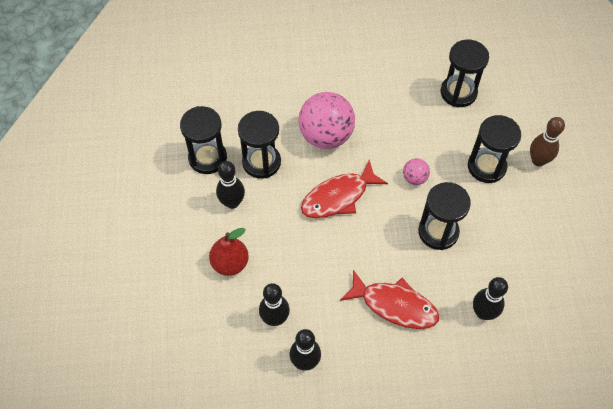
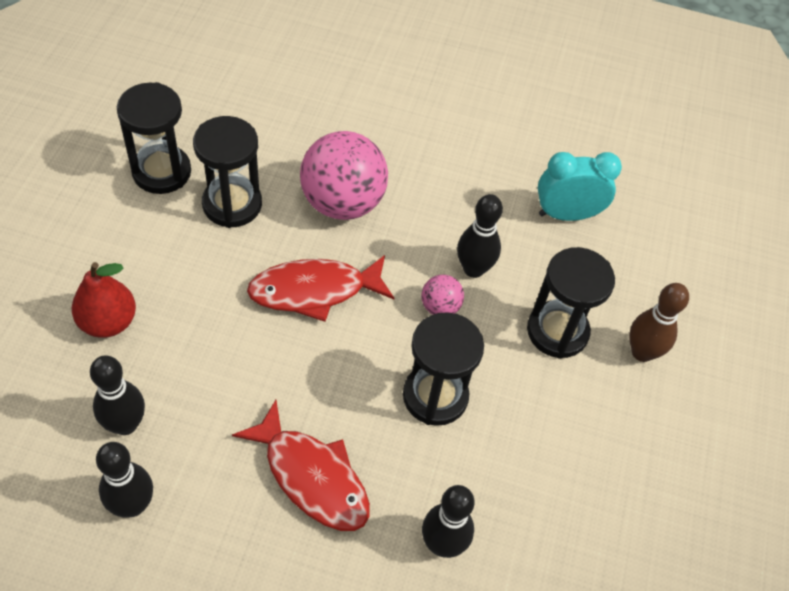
camera: 15 degrees right, 5 degrees down
(232, 202) = (160, 242): black bowling pin -> black bowling pin (473, 269)
(458, 92) = (567, 214): black hourglass -> turquoise clock

